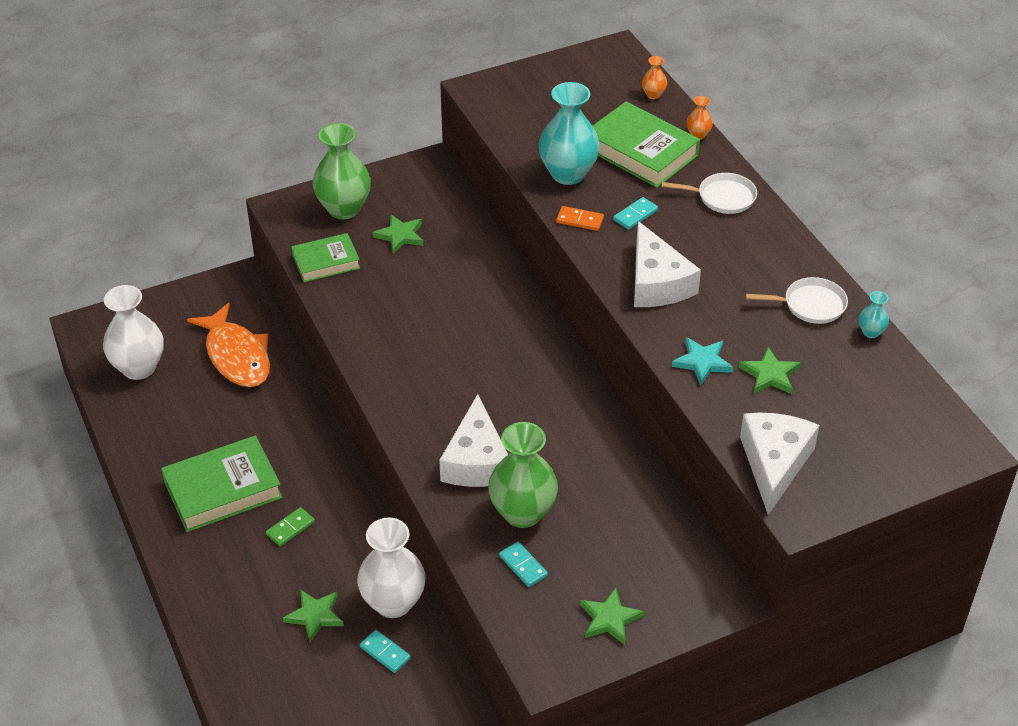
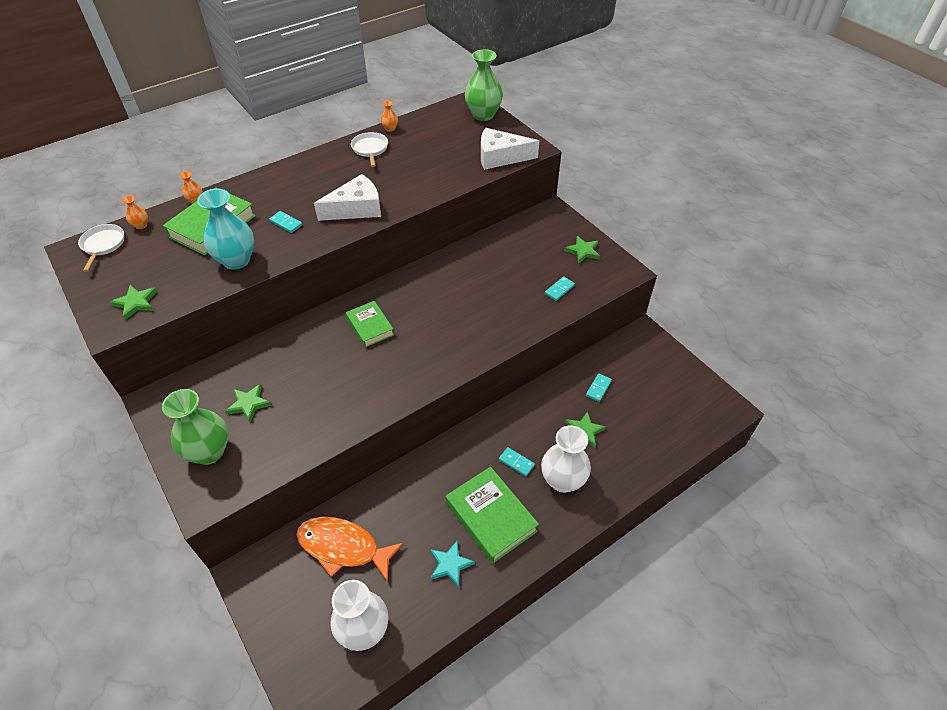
camera: 100 degrees left, 5 degrees up
(236, 356) = (343, 547): orange fish -> orange fish turned 120 degrees counterclockwise
(290, 528) = (516, 462): green domino -> turquoise domino
(326, 262) = (282, 450): green book -> green book (370, 327)
(393, 603) = (560, 391): white vase -> white vase (562, 480)
(476, 461) = (482, 322): white cheese -> none
(522, 513) = (519, 295): green vase -> green vase (483, 115)
(580, 220) = (292, 249): orange domino -> none
(702, 362) = (427, 186): turquoise star -> turquoise star (450, 564)
(722, 197) = (267, 186): white pan -> white pan (103, 245)
(770, 375) = (432, 161): green star -> green star (136, 303)
(871, 332) = (390, 129): turquoise vase -> orange vase

